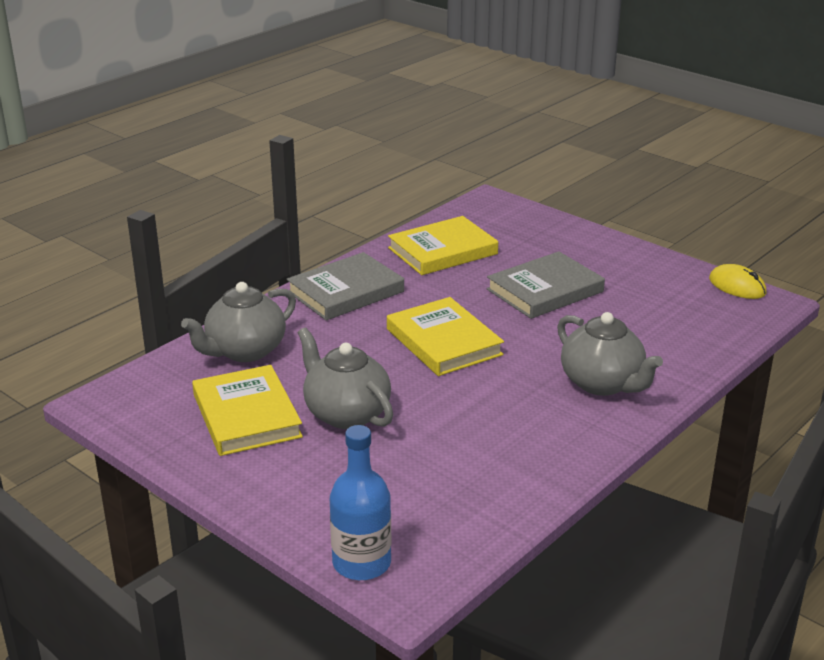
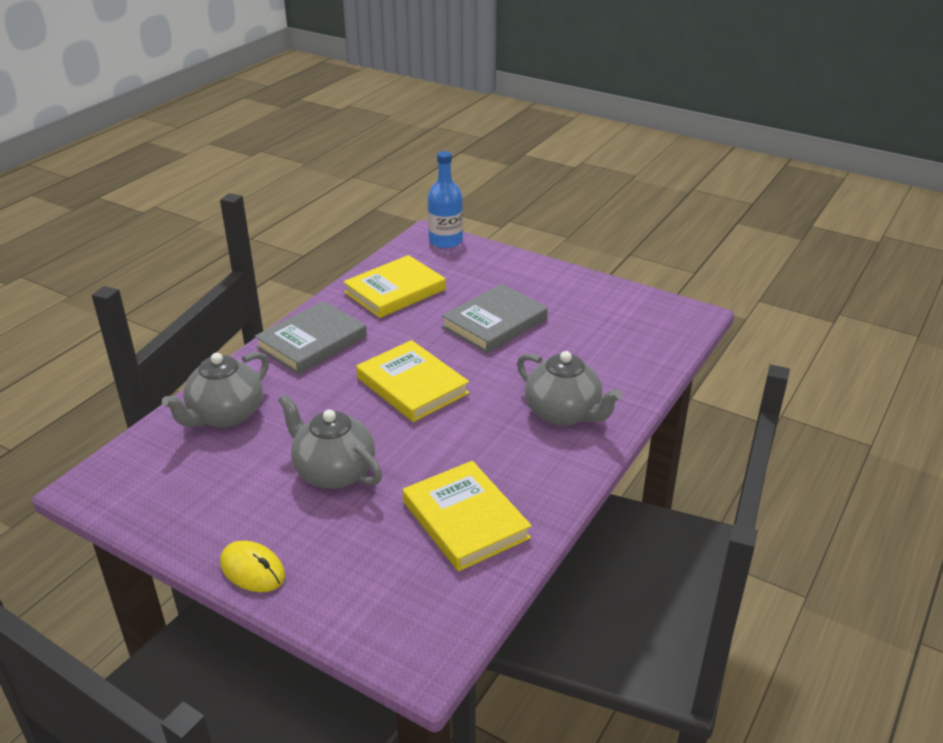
camera: 10 degrees left, 5 degrees up
(247, 416) = (238, 485): yellow book -> yellow book (465, 519)
(361, 563) = (375, 633): blue bottle -> blue bottle (445, 241)
(737, 286) = (661, 302): yellow mouse -> yellow mouse (252, 570)

